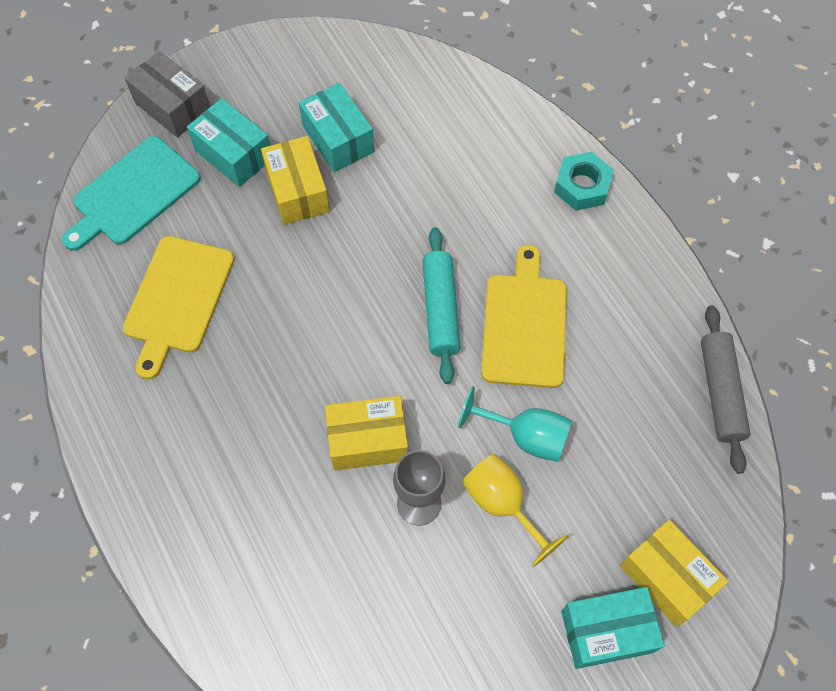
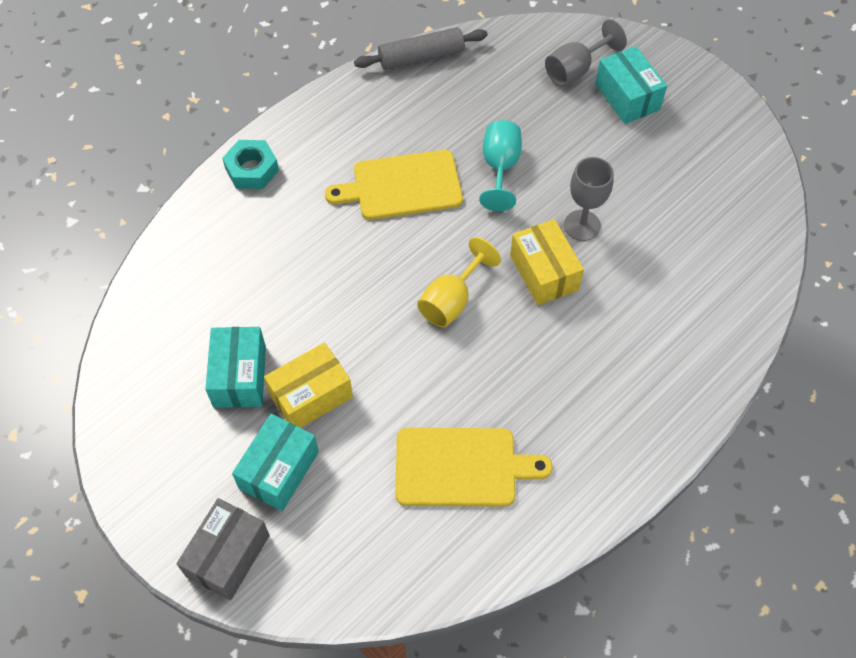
camera: 105 degrees left, 5 degrees down
(132, 194) = (352, 556): turquoise cutting board -> none
(338, 139) = (239, 376): turquoise box -> turquoise box turned 45 degrees counterclockwise
(440, 309) = (406, 248): turquoise rolling pin -> none
(502, 504) = (561, 172): yellow goblet -> yellow goblet (451, 300)
(666, 578) = (575, 70): yellow box -> grey goblet

